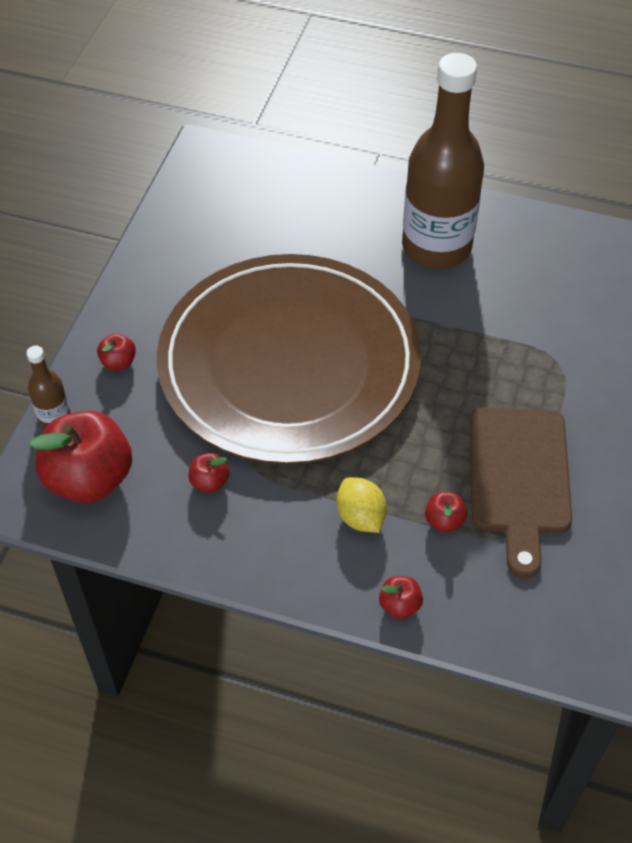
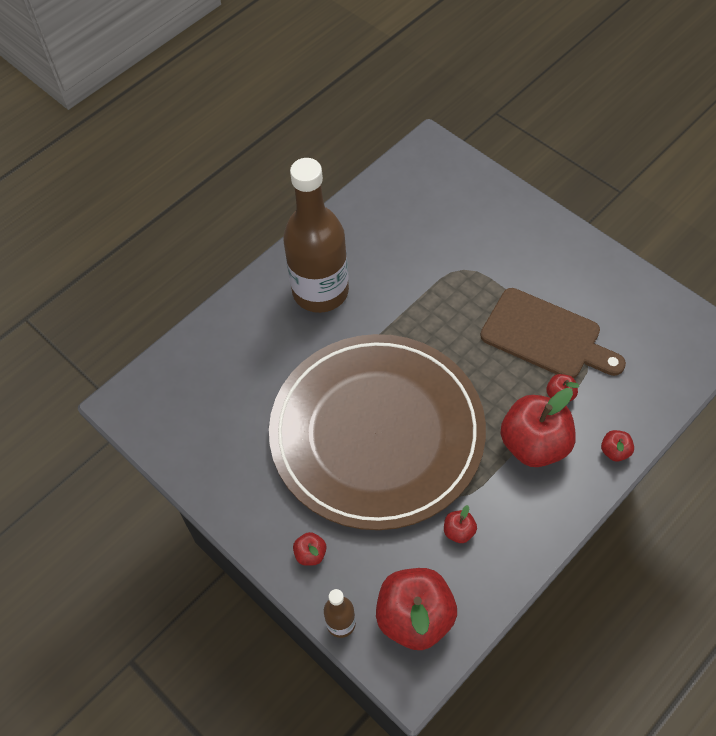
camera: 60 degrees left, 5 degrees up
(360, 517) = (534, 444): yellow lemon -> red apple

